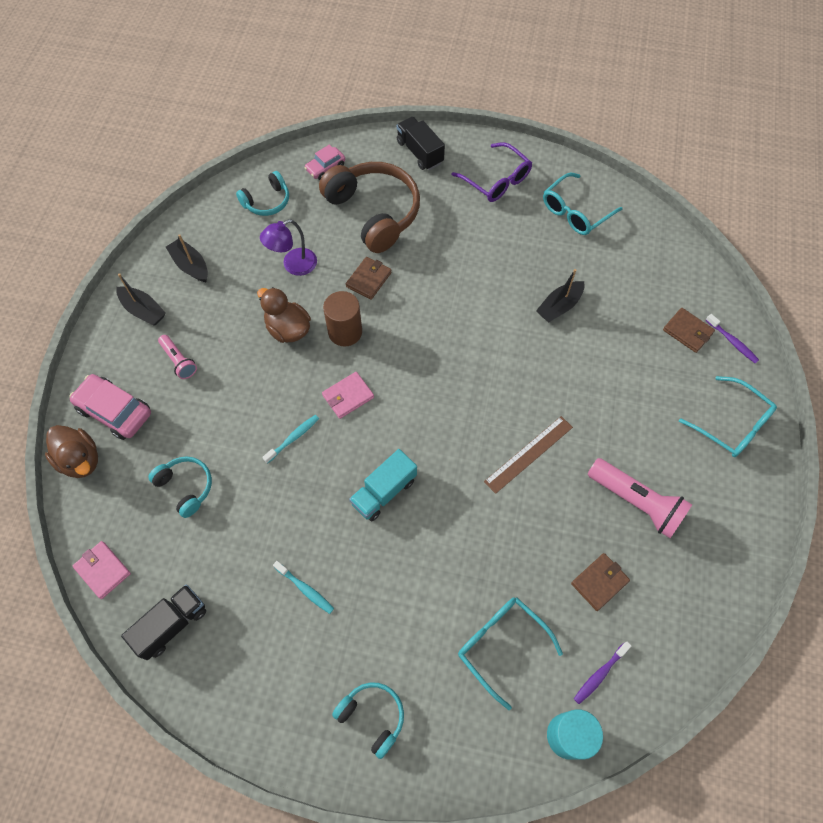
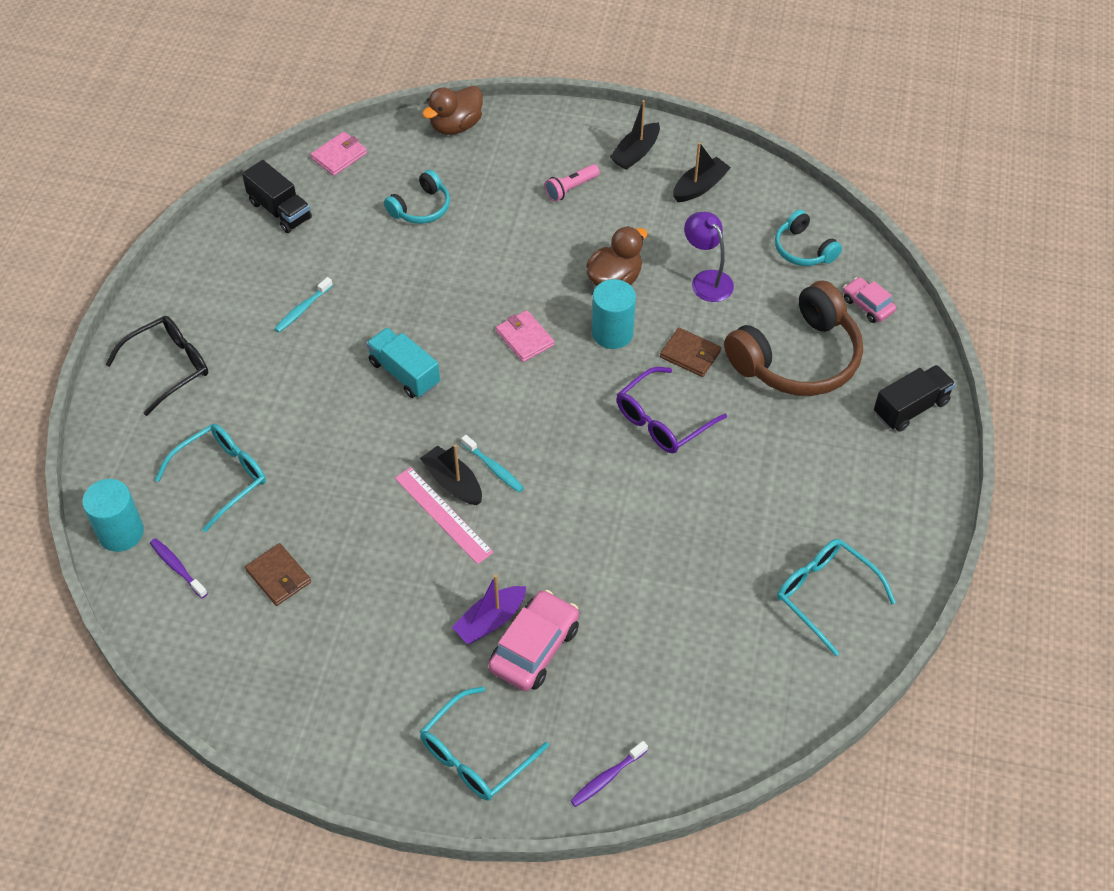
camera: 90 degrees right, 10 degrees down
(115, 411) = (510, 144): pink car -> pink car (534, 648)
(293, 438) = (473, 291): turquoise toothbrush -> turquoise toothbrush (494, 468)
(345, 332) = (612, 333): brown cylinder -> turquoise cylinder
(372, 717) = (169, 367): turquoise headphones -> black glasses
(496, 180) = (871, 498): purple glasses -> purple glasses (662, 420)
(528, 454) = (443, 515): brown ruler -> pink ruler
(559, 306) = (658, 562): black boat -> black boat (453, 483)
(621, 417) = (490, 621): none -> purple boat
(637, 502) = (373, 626): pink flashlight -> none
(687, 331) = (623, 719): brown wallet -> none

